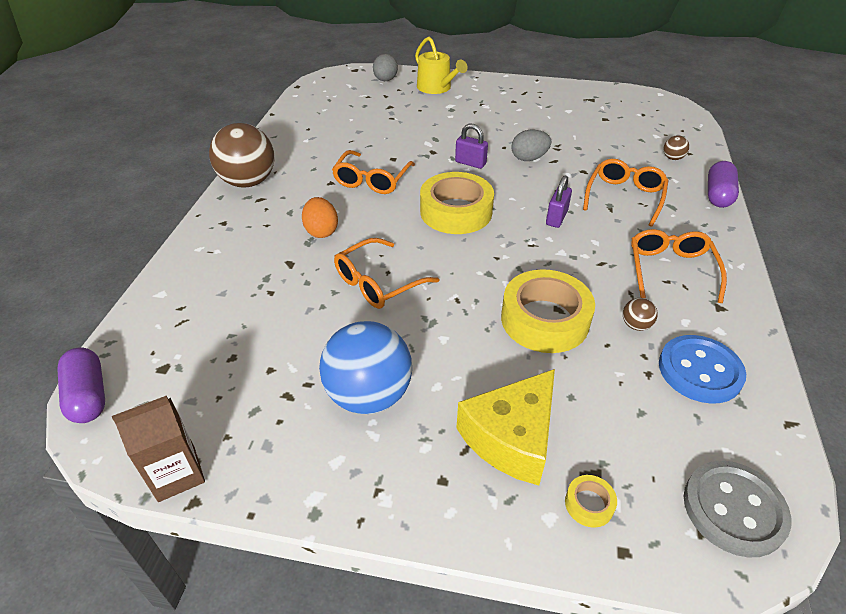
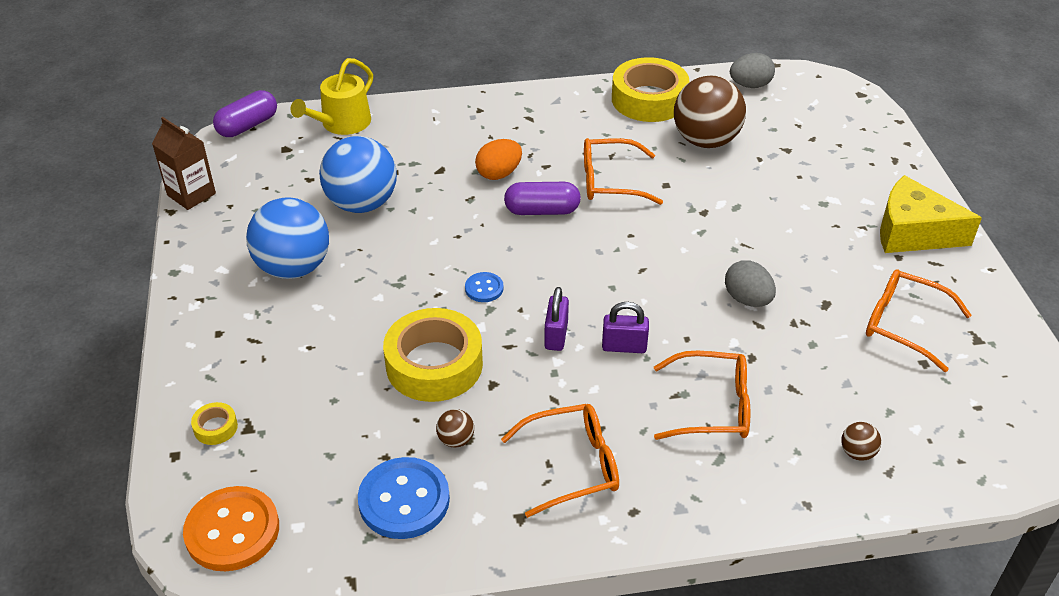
camera: 70 degrees right, 0 degrees up
(248, 182) = (553, 100): brown ball -> brown ball (705, 140)
(301, 324) = (362, 204): none -> blue ball
(377, 283) = (437, 233): orange glasses -> orange glasses (903, 324)
(385, 80) = (854, 127): grey egg -> grey egg (750, 85)
(436, 88) = (873, 176): yellow watering can -> yellow watering can (341, 123)
(456, 212) = (588, 260): yellow tape -> yellow tape (649, 99)
(463, 271) = (484, 288): none -> blue button
(470, 163) = (699, 249): purple padlock -> purple padlock (556, 335)
(511, 437) = (273, 366): yellow cheese -> yellow cheese (913, 232)
(718, 195) = (783, 512): purple capsule -> purple capsule (542, 210)
(733, 509) = (232, 531): grey button -> orange button

